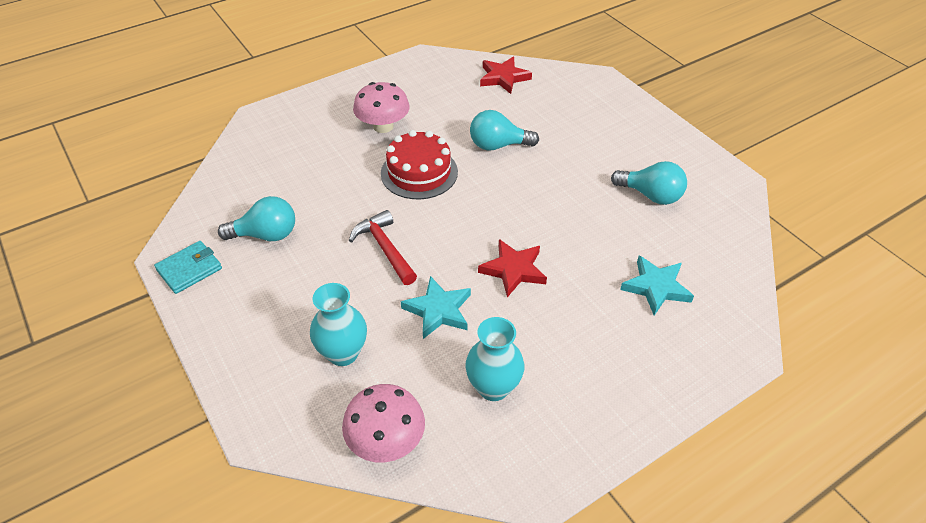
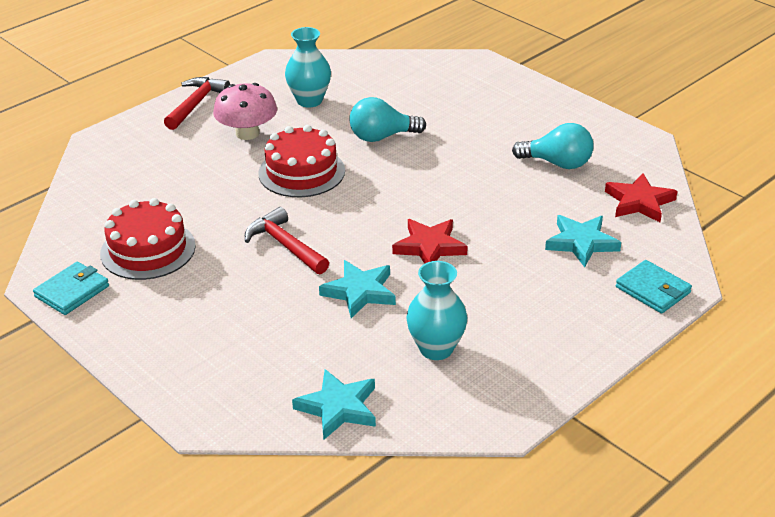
camera: 10 degrees left, 10 degrees down
(266, 235) = (148, 249): turquoise light bulb -> red cake
(343, 353) = (269, 342): turquoise vase -> turquoise vase (309, 101)
(348, 91) = (196, 104): none -> red hammer
(386, 441) = (338, 408): pink mushroom -> turquoise star
(503, 78) = (370, 72): red star -> red star (639, 202)
(715, 353) = (652, 290): none -> turquoise wallet

